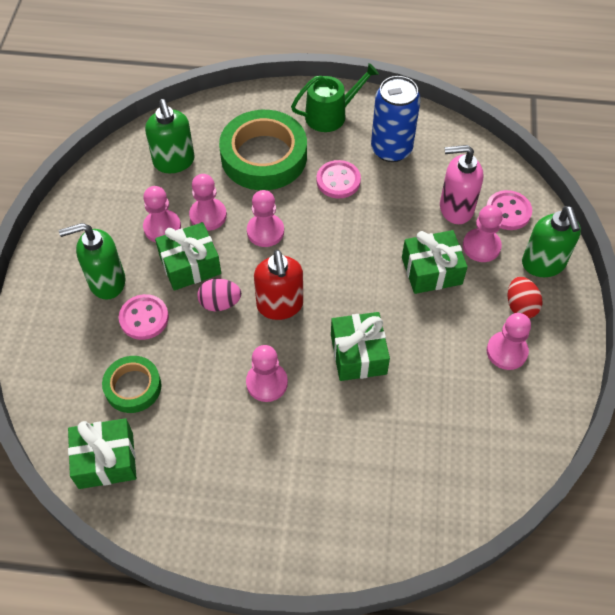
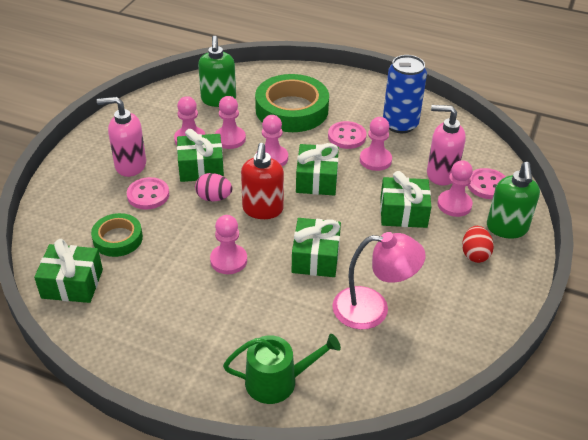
camera: 15 degrees right, 15 degrees down
(106, 282) = (130, 165): green soap dispenser -> pink soap dispenser
(325, 249) = (316, 180): none -> green gift
(330, 115) = (358, 93): green watering can -> green watering can (277, 381)
(438, 403) = (373, 309): none -> pink lamp
(506, 351) = (450, 284): pink pawn -> pink pawn (375, 160)

